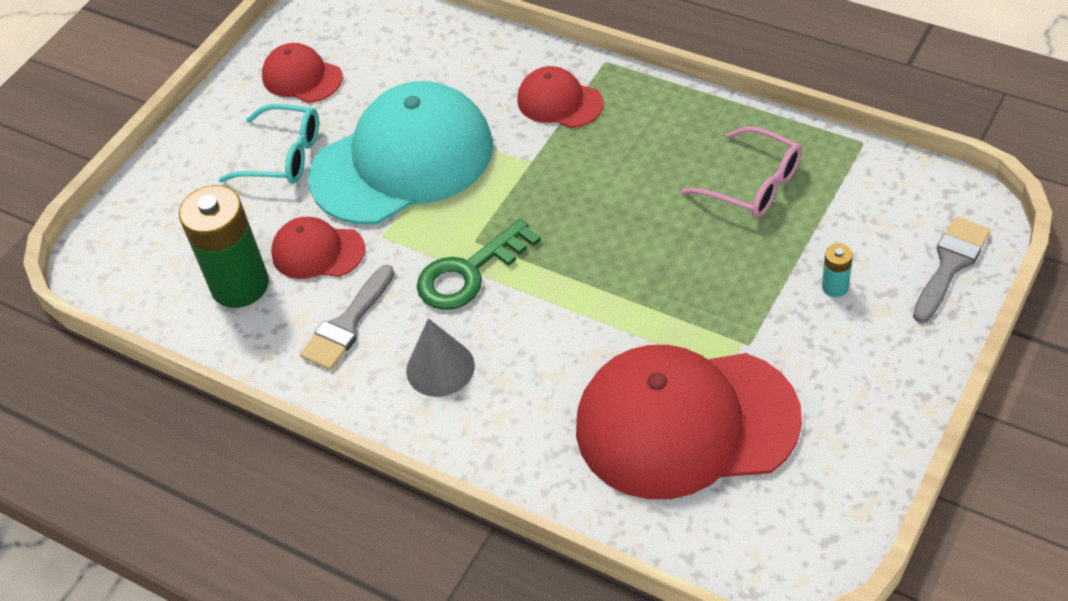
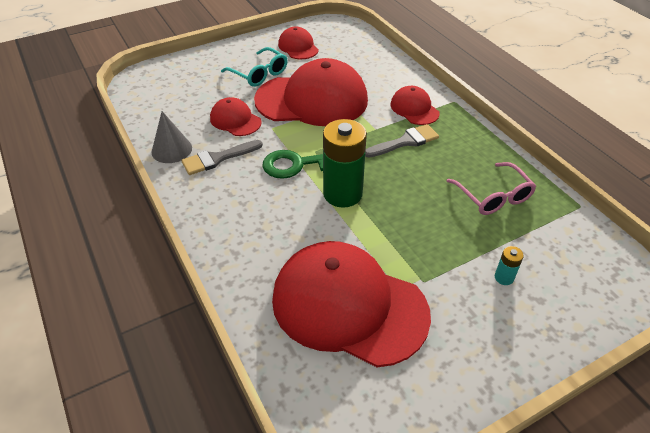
camera: 25 degrees right, 5 degrees down
(240, 285) = (187, 117): green battery -> green battery (342, 194)
(403, 161) = (312, 100): turquoise cap -> red cap
(440, 368) = (242, 202): grey cone -> grey cone (171, 150)
(950, 264) = (594, 304): grey brush -> grey brush (405, 142)

